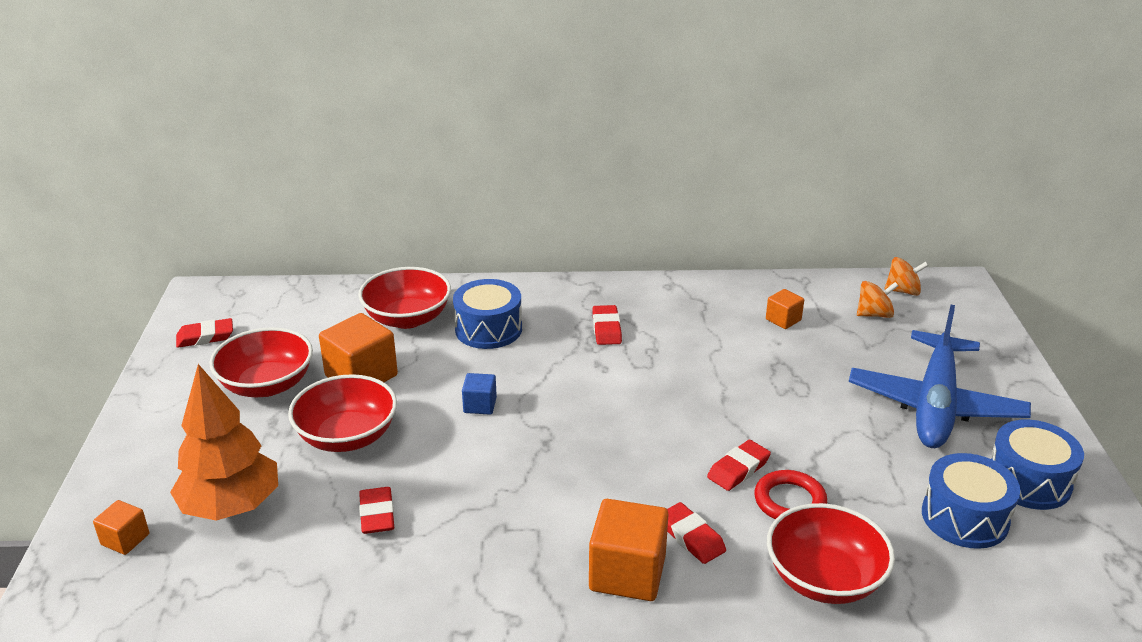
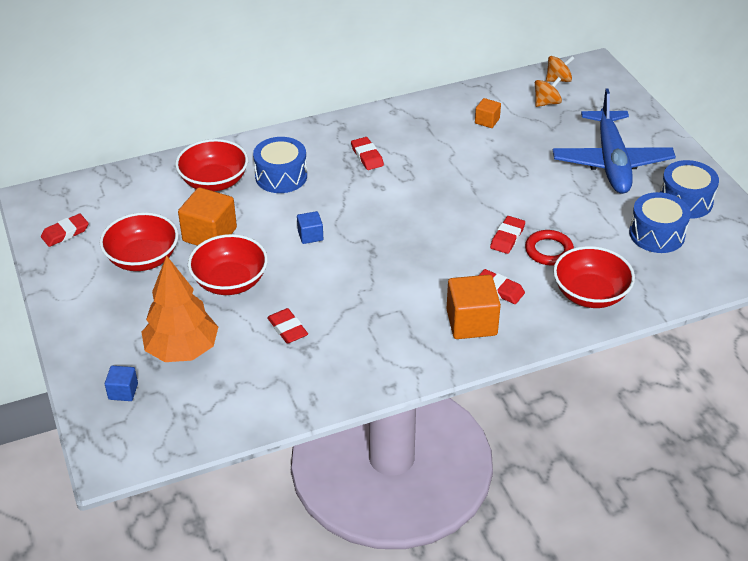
camera: 20 degrees left, 10 degrees up
(125, 539) = (123, 391): orange cube -> blue cube

